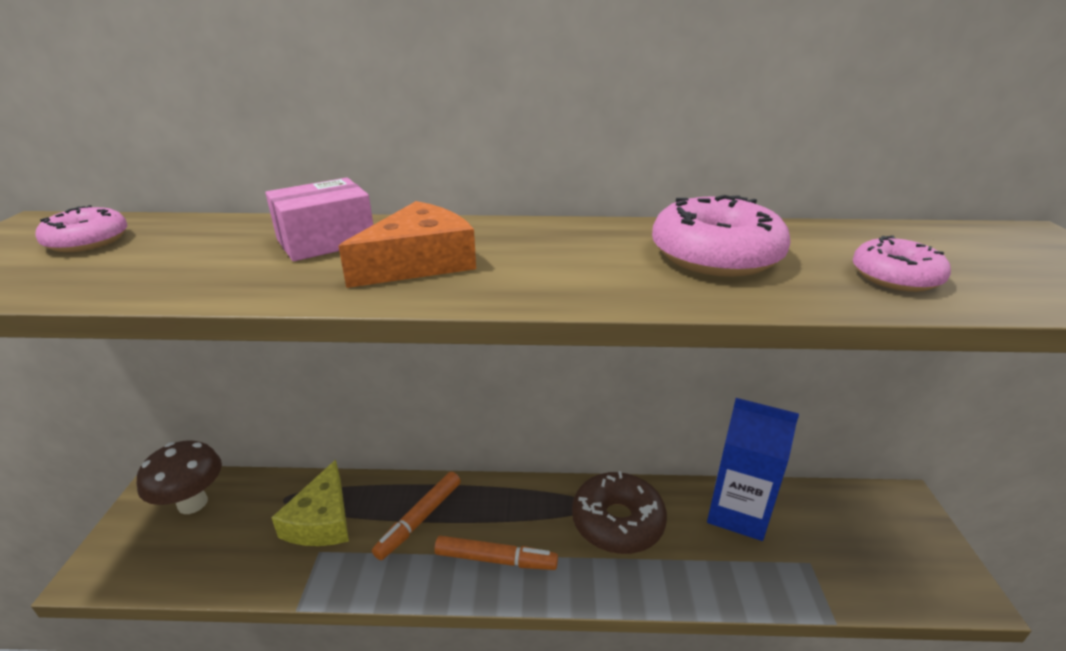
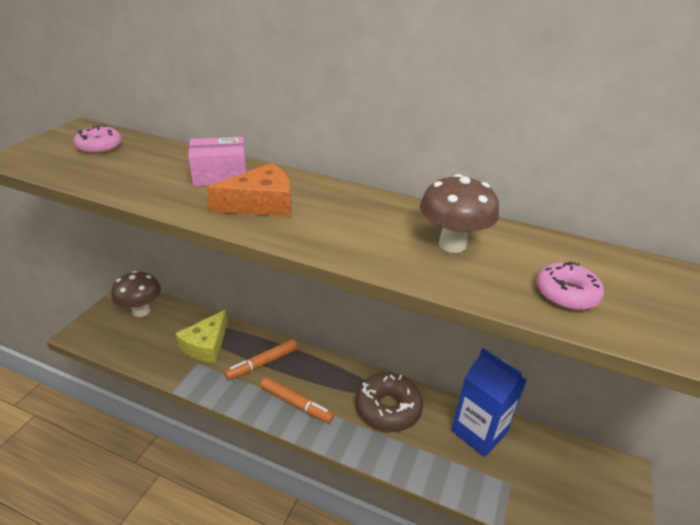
camera: 20 degrees right, 5 degrees up
(715, 255) = (452, 244): pink donut -> brown mushroom

